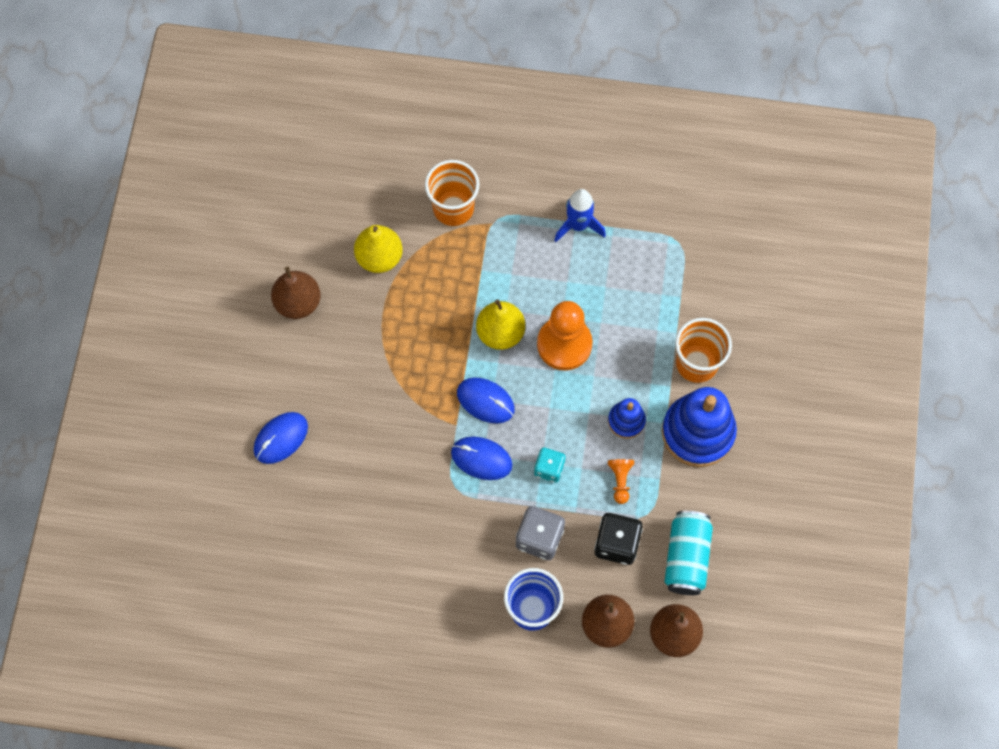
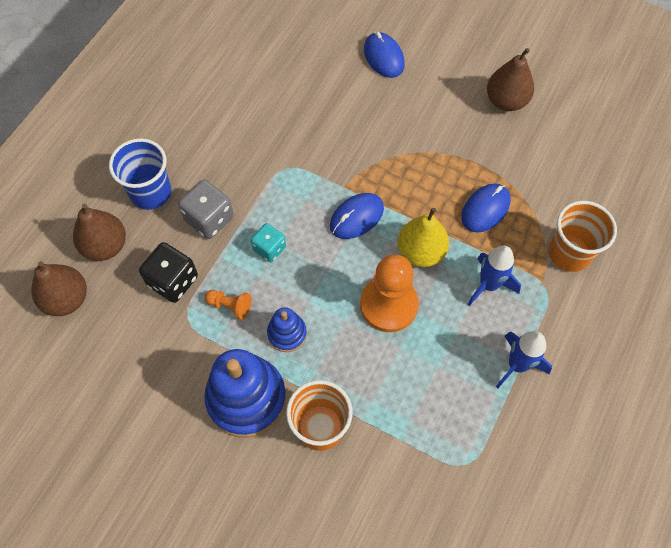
camera: 110 degrees right, 5 degrees down
(379, 257) = (532, 175): yellow pear -> none
(481, 459) = (302, 196): blue mouse -> blue mouse (485, 209)
(511, 267) = (488, 285): none -> blue rocket
(686, 557) = (129, 337): turquoise can -> none

